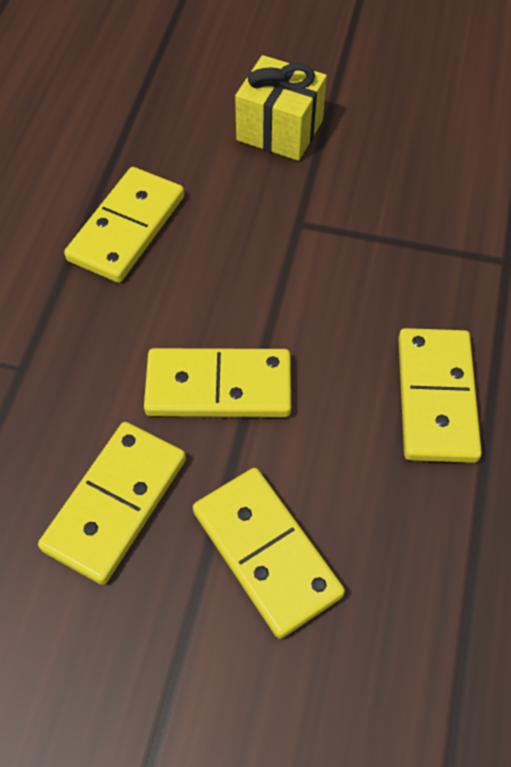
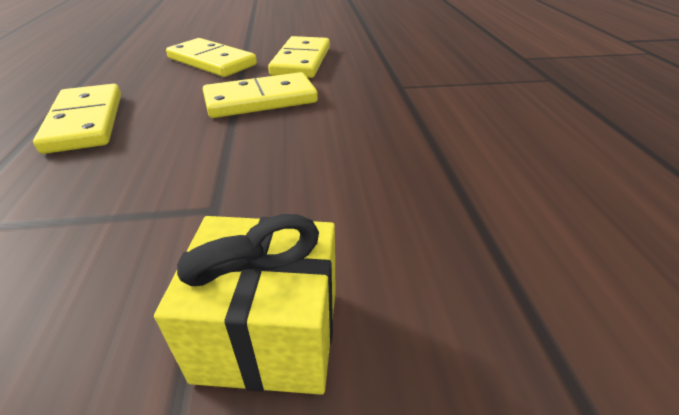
camera: 160 degrees right, 20 degrees down
(126, 228) = (400, 164): yellow domino -> none

